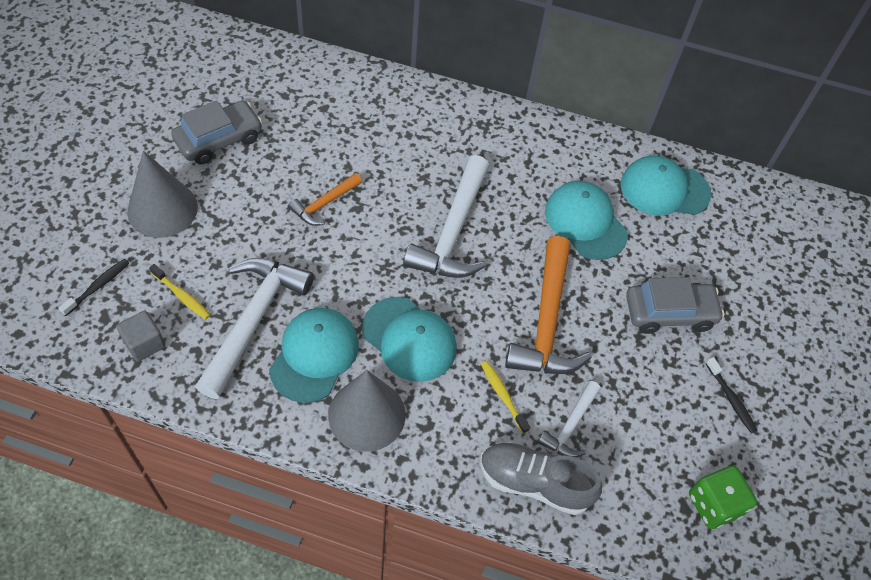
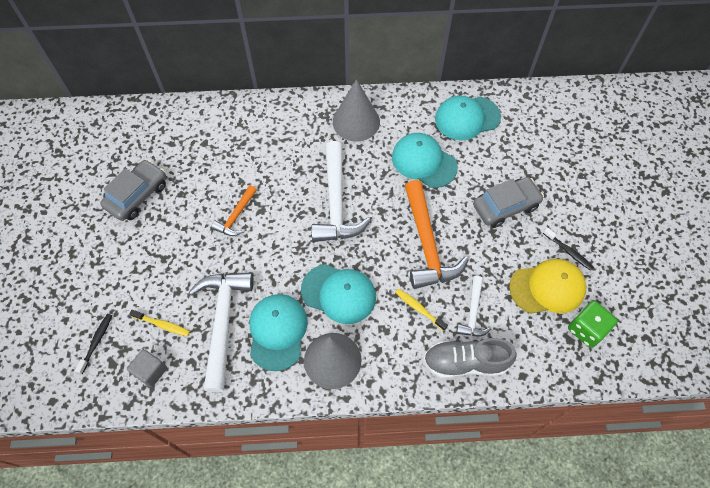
camera: 15 degrees left, 5 degrees up
(162, 209) = (118, 264): grey cone -> grey cone (356, 121)
(683, 432) = (547, 288): none -> yellow cap

